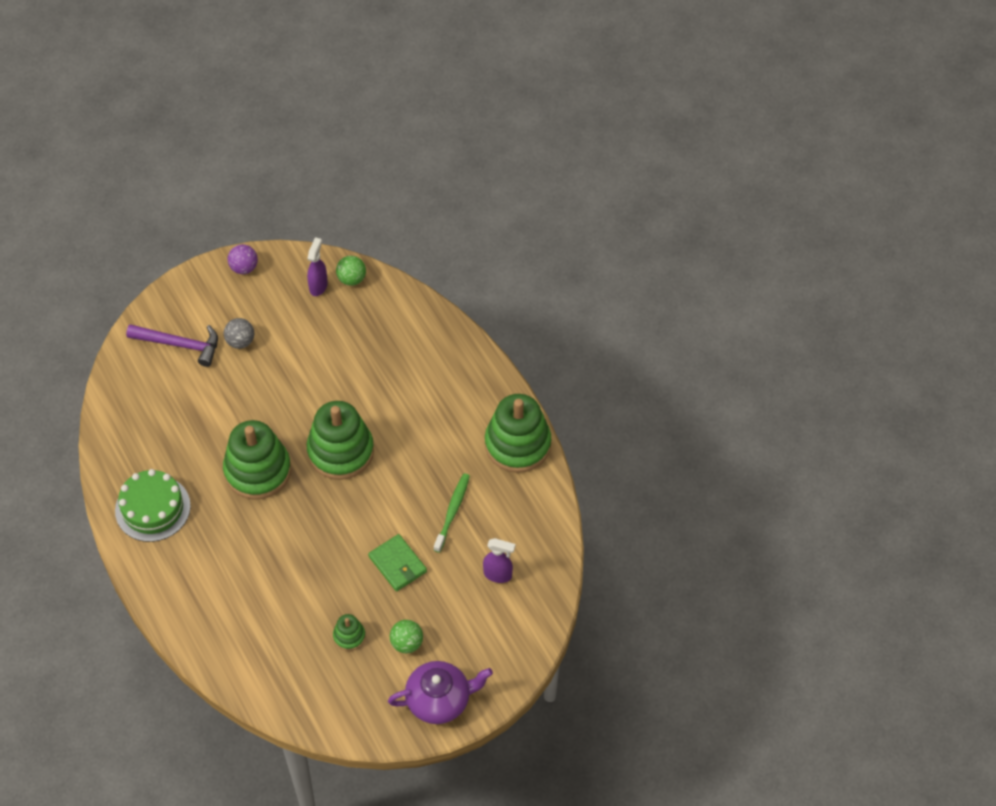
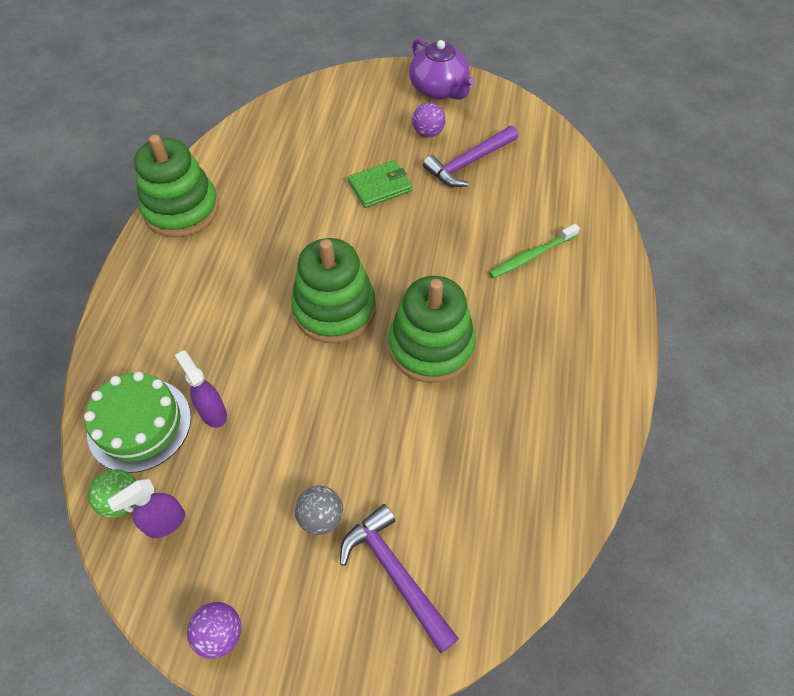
camera: 140 degrees left, 0 degrees up
(152, 508) = (570, 383): green cake -> green cake (139, 424)
(349, 636) = (469, 163): green stacking toy -> purple hammer
(397, 564) = (380, 186): green wallet -> green wallet turned 60 degrees clockwise
(407, 643) = (428, 133): green ball -> purple ball
(439, 700) = (439, 89): purple teapot -> purple teapot turned 150 degrees counterclockwise
(452, 512) = (294, 195): green toothbrush -> green toothbrush (531, 256)
(498, 575) = (311, 133): purple spray bottle -> purple spray bottle (213, 412)

